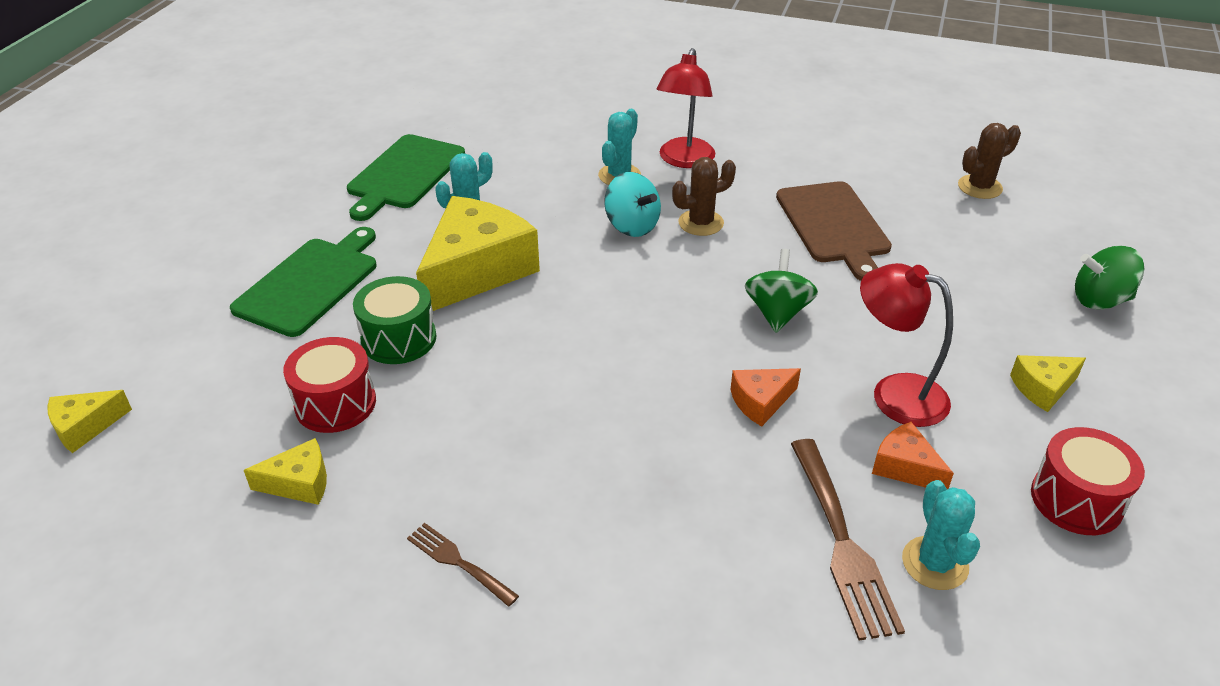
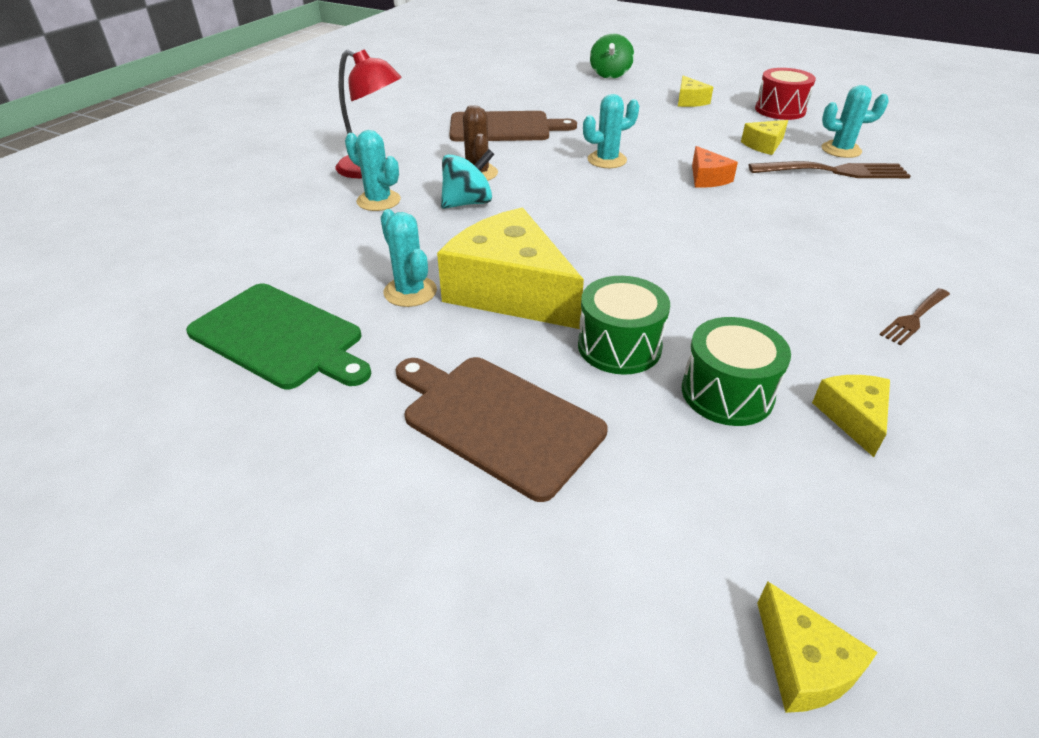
camera: 80 degrees left, 0 degrees up
(310, 283) = (497, 421): green cutting board -> brown cutting board
(335, 403) = (727, 393): red drum -> green drum
(777, 313) = (607, 160): green spinning top -> turquoise cactus
(894, 394) = (696, 137): red lamp -> none
(905, 467) = (764, 145): orange cheese -> yellow cheese
(979, 187) = (479, 80): brown cactus -> none

